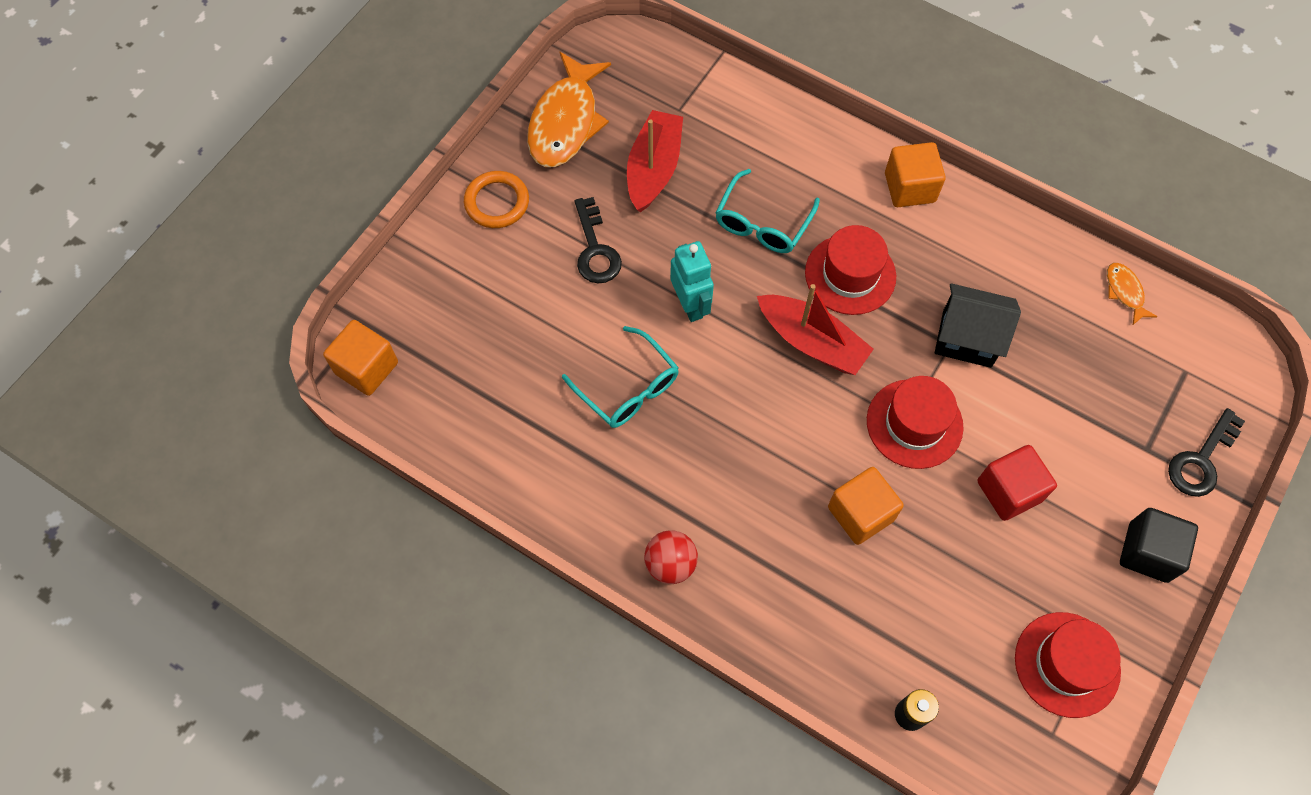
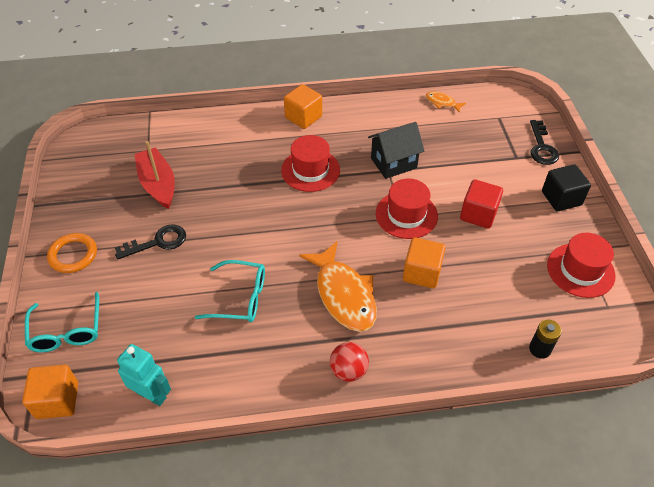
camera: 40 degrees left, 15 degrees down
(566, 121) = (83, 191): orange fish -> orange fish (344, 294)
(595, 249) = (158, 242): black key -> black key turned 60 degrees counterclockwise
(690, 305) = (238, 235): turquoise robot -> turquoise robot (151, 395)
(762, 223) = (242, 174): turquoise glasses -> turquoise glasses (67, 331)
(812, 342) = (320, 211): red boat -> none

